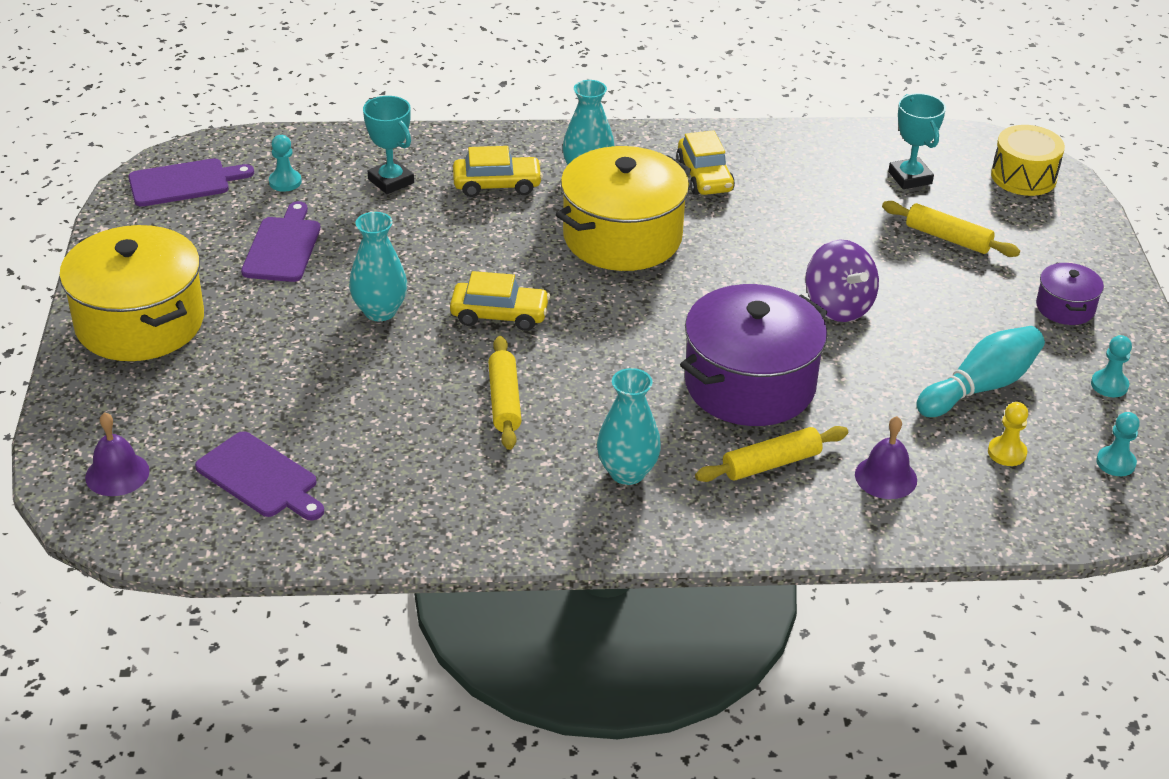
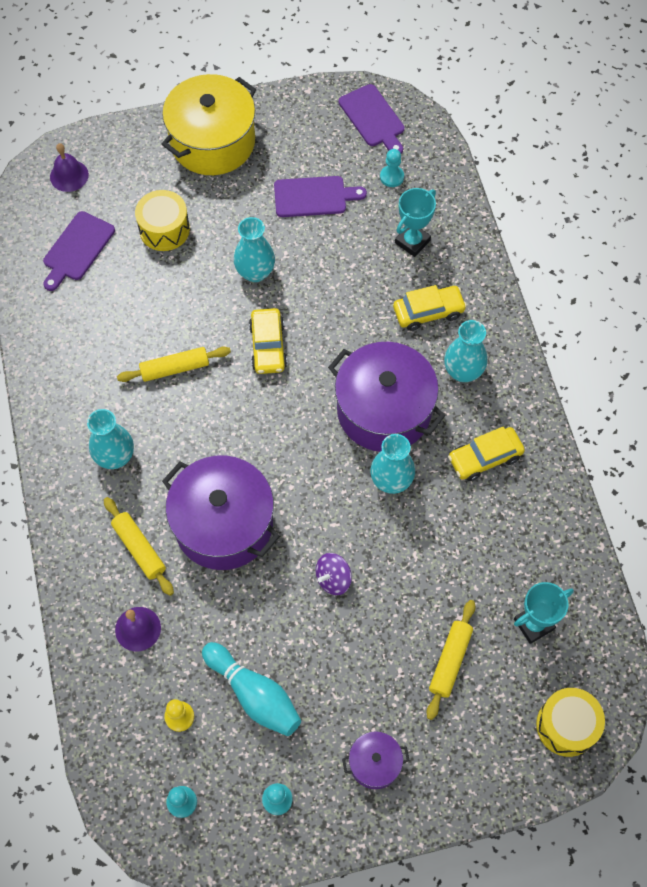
camera: 80 degrees right, 25 degrees up
(269, 385) = (164, 229): none -> yellow drum
(497, 185) = (428, 312): yellow car -> yellow car turned 90 degrees counterclockwise
(622, 237) = (384, 410): yellow pot -> purple pot
(718, 245) = (391, 481): none -> turquoise vase
(838, 306) = (333, 579): purple spinning top -> purple spinning top, size x0.66

